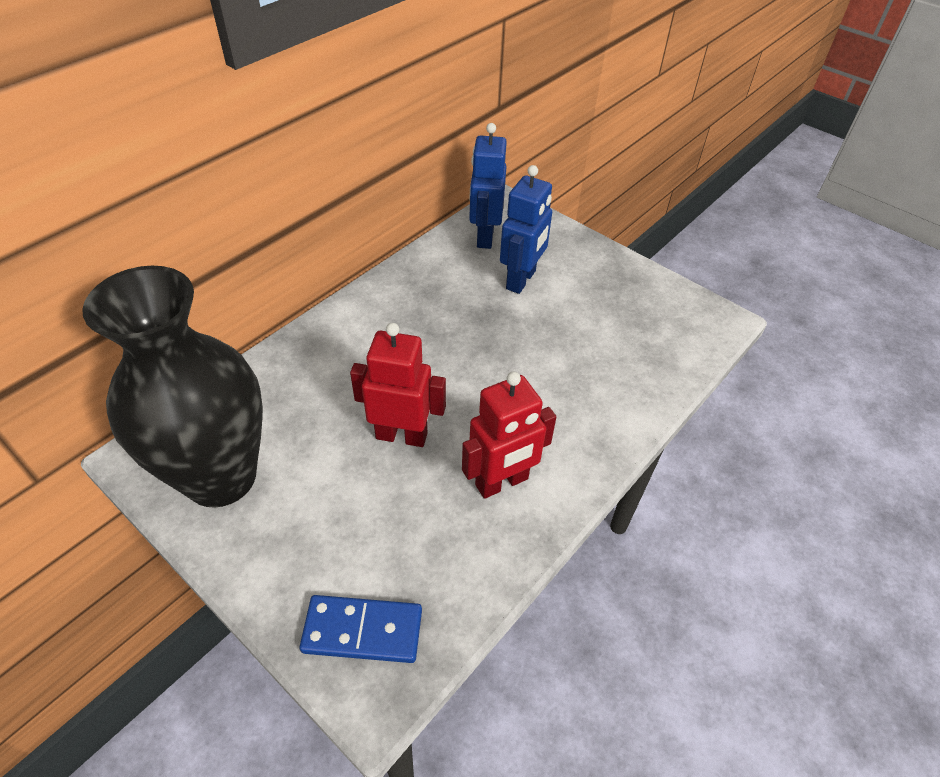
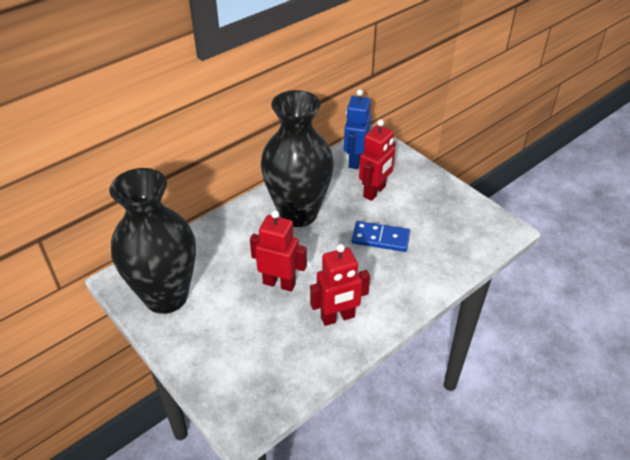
camera: 10 degrees right, 5 degrees down
(362, 631) = (239, 391): blue domino -> blue domino (380, 238)
(414, 322) = (298, 213): none -> black vase
(521, 280) = (374, 192): blue robot -> red robot

